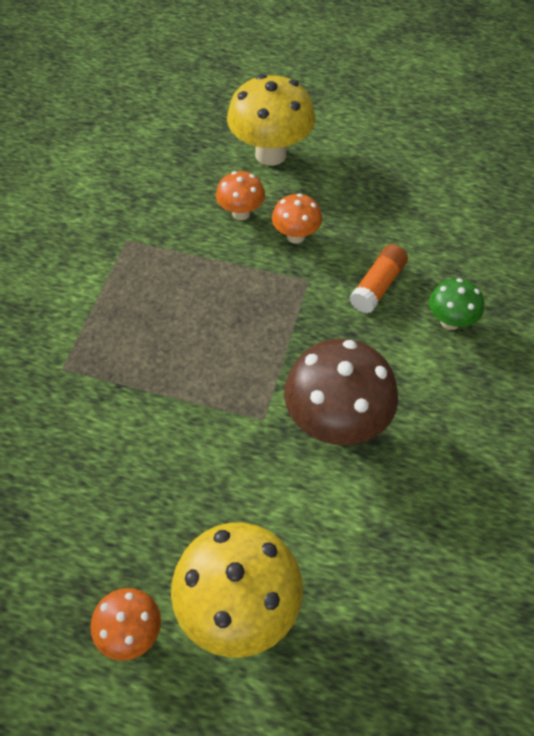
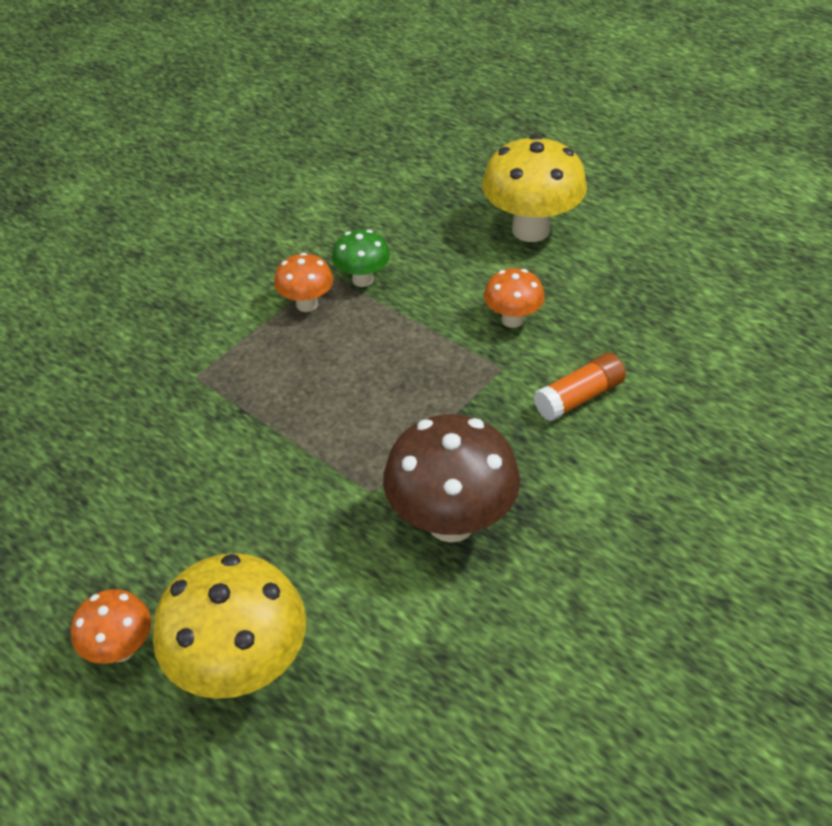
camera: 25 degrees right, 10 degrees down
(241, 213) = (464, 280): orange mushroom -> orange mushroom (307, 304)
(450, 321) = (646, 460): green mushroom -> green mushroom (362, 279)

